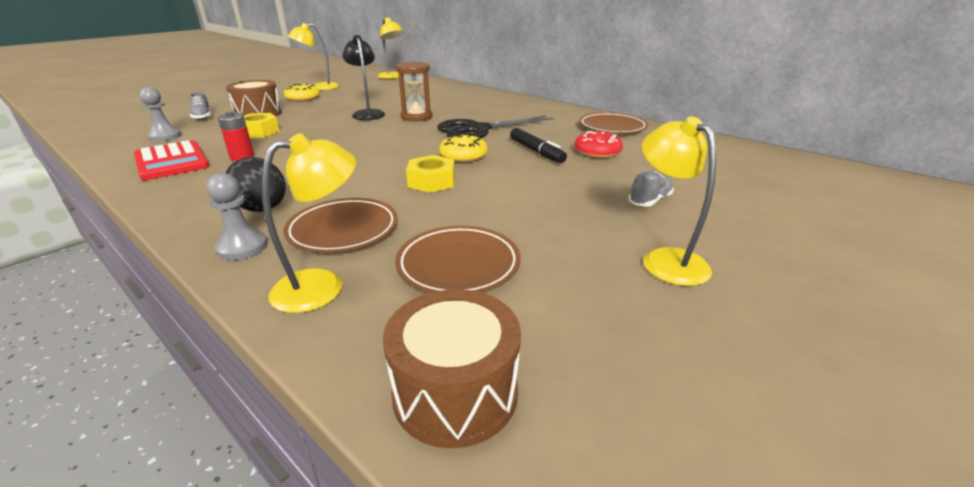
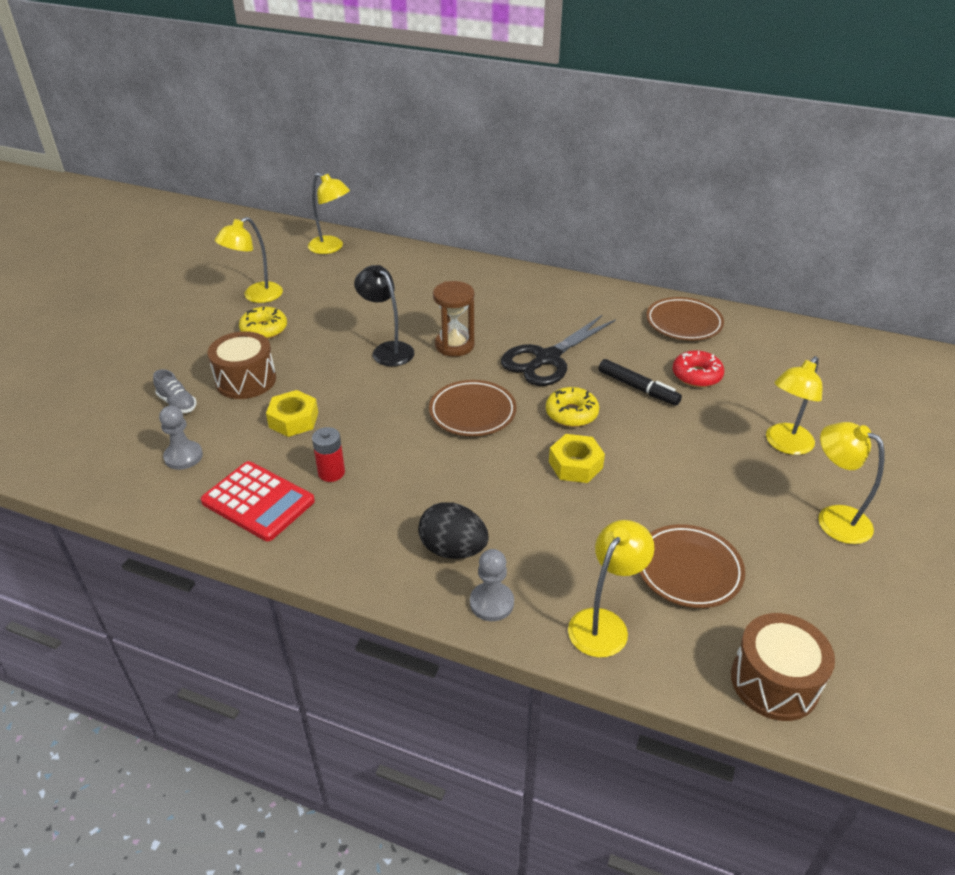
camera: 20 degrees left, 10 degrees up
(343, 230) = (558, 556): brown plate -> brown plate (472, 412)
(649, 201) = (784, 445): grey shoe -> yellow lamp

